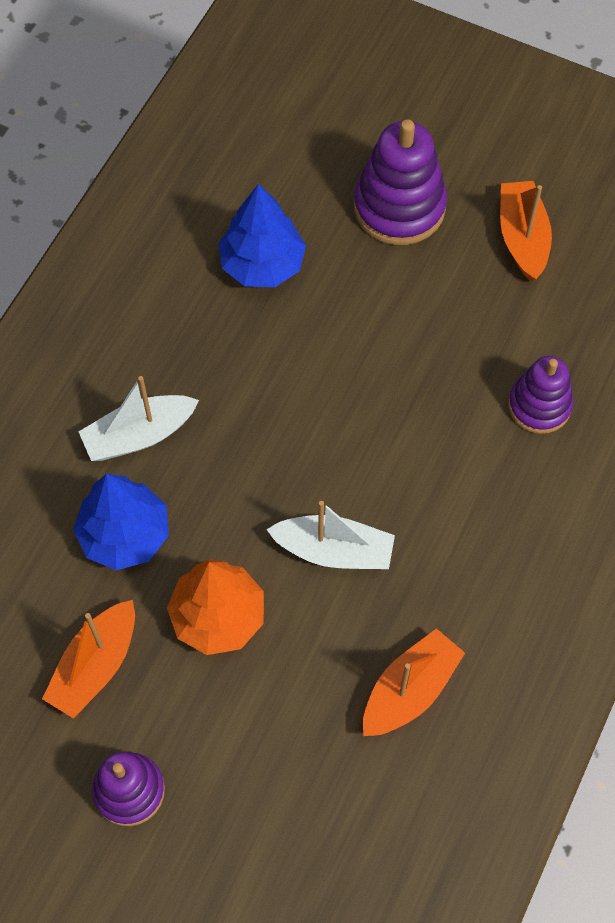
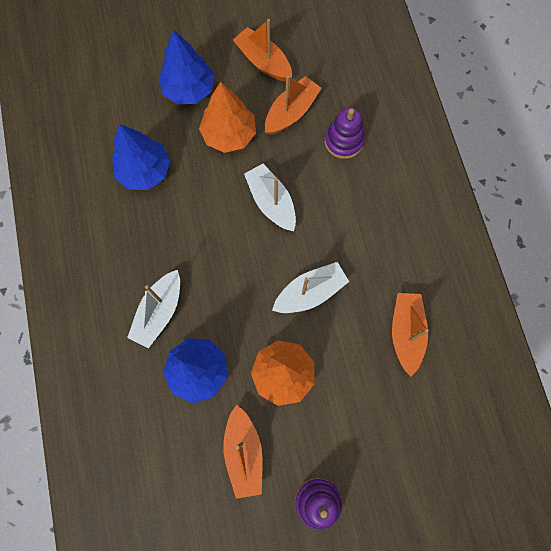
camera: 40 degrees left, 10 degrees up
(381, 411) = (271, 202): none -> white boat
(399, 207) = (189, 89): purple stacking toy -> blue tree
(401, 294) = (229, 134): none -> orange tree
(503, 323) = (291, 112): none -> orange boat

